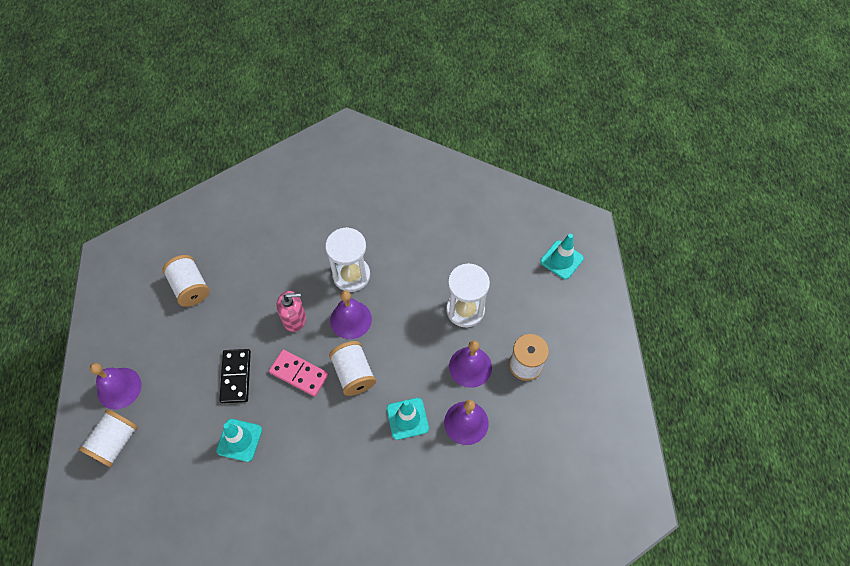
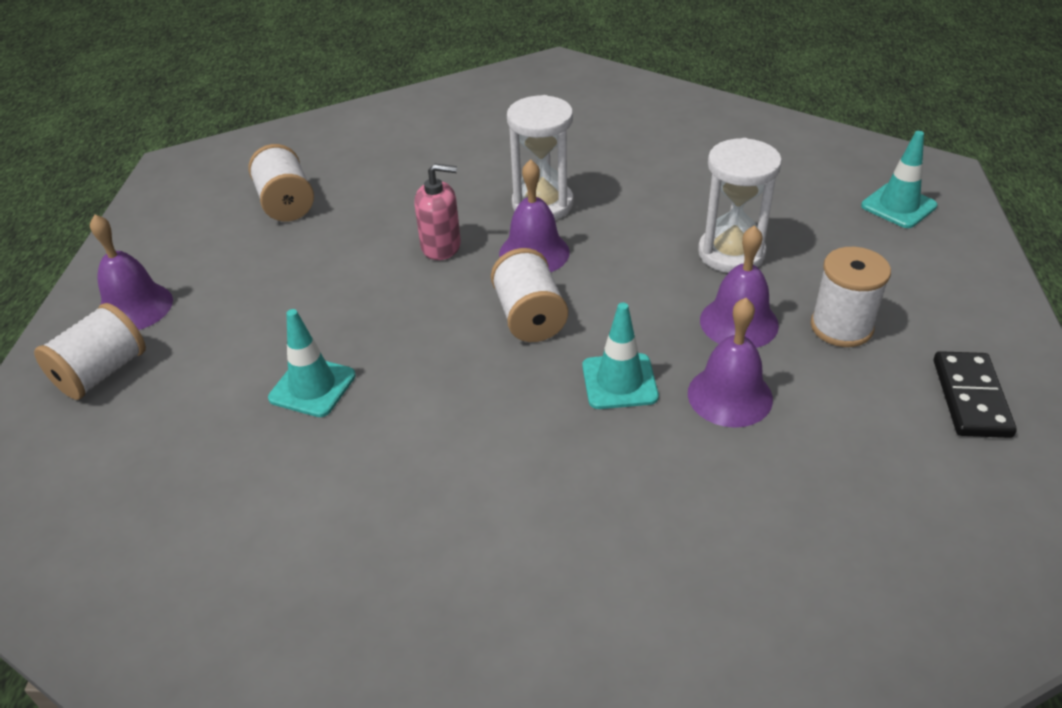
camera: 10 degrees right, 20 degrees down
(236, 377) = (328, 307): black domino -> black domino (971, 398)
(299, 374) = (435, 311): pink domino -> none

